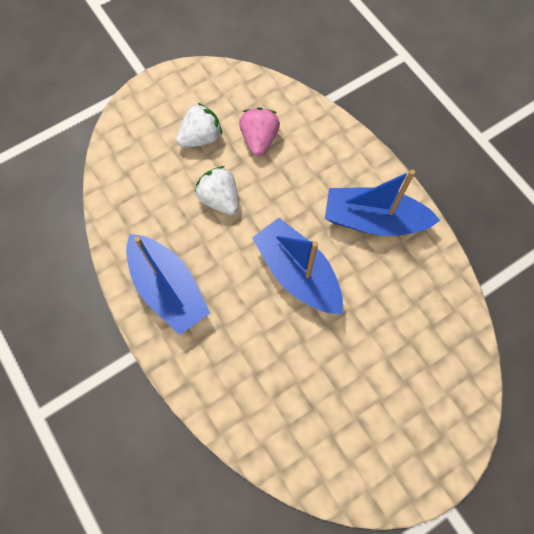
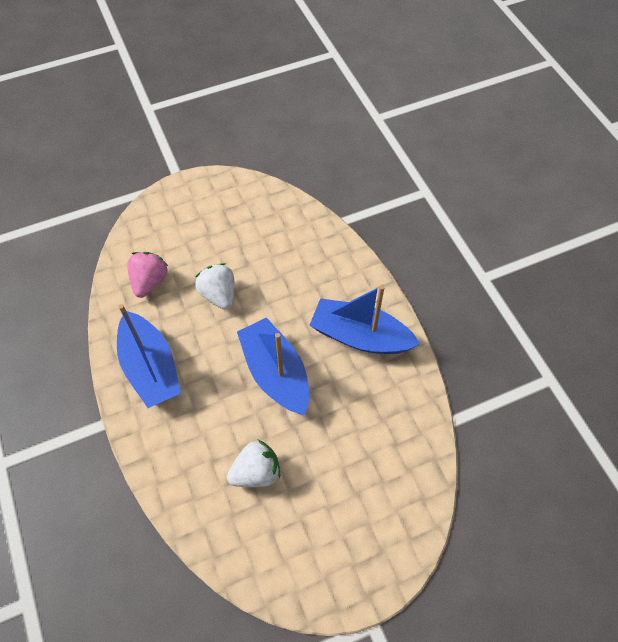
camera: 10 degrees right, 10 degrees down
(201, 138) = (215, 237): white strawberry -> white strawberry (256, 472)
(259, 139) = (269, 247): pink strawberry -> pink strawberry (149, 282)

